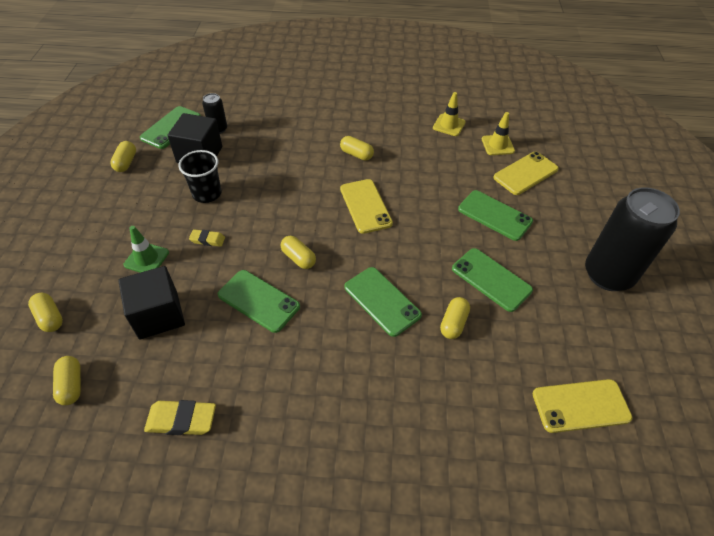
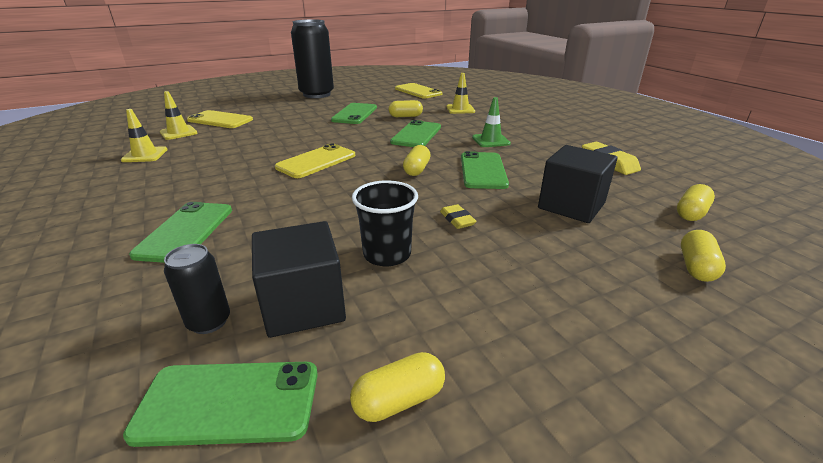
camera: 120 degrees left, 20 degrees down
(146, 258) = (535, 246): green traffic cone -> green traffic cone (491, 140)
(356, 154) = (228, 185): yellow capsule -> none
(450, 403) = (460, 109): none -> yellow traffic cone
(494, 215) = (285, 121): green phone -> green phone (185, 231)

